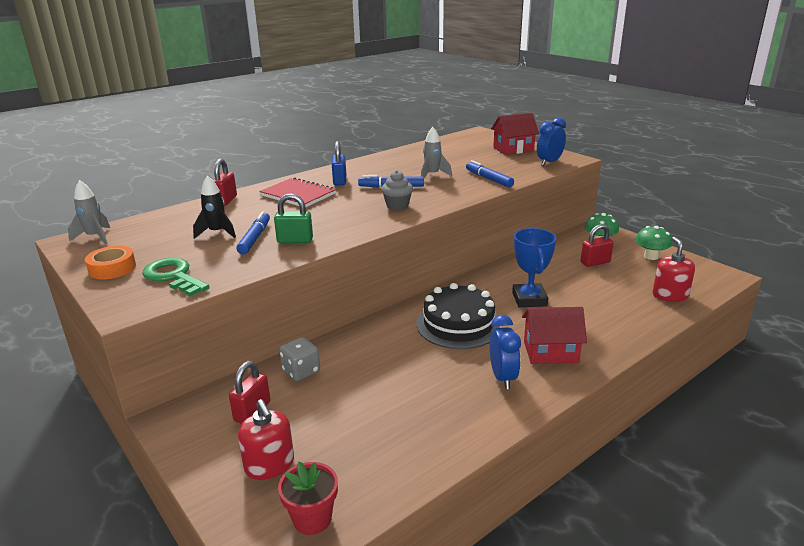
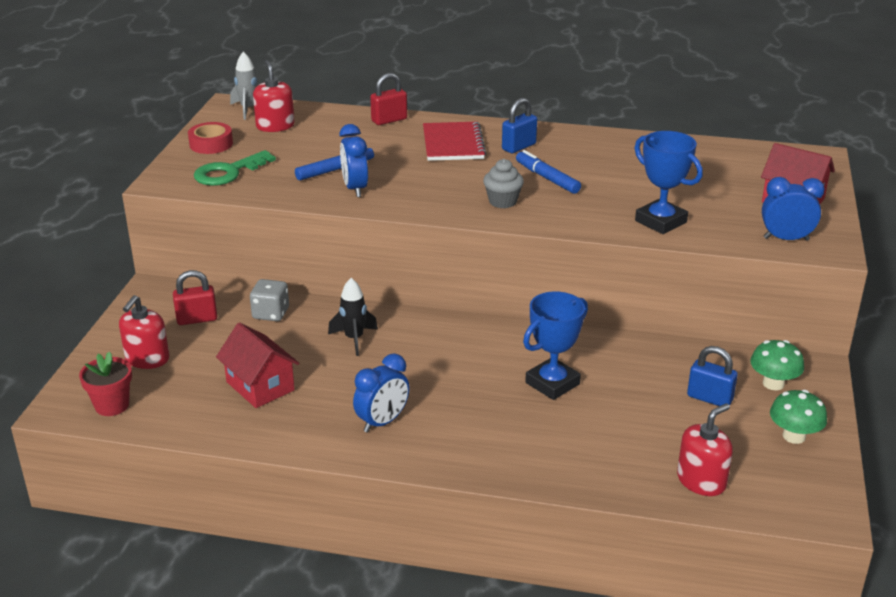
camera: 50 degrees right, 5 degrees up
(112, 268) = (211, 144): orange tape -> red tape
(144, 236) = (275, 126): none -> red soap dispenser
(173, 276) = (228, 172): green key -> green key turned 135 degrees counterclockwise
(217, 233) = (322, 150): black rocket -> black rocket (354, 339)
(295, 240) = (355, 189): green padlock -> blue clock
(432, 175) = (616, 186): grey rocket -> none
(458, 324) = (444, 360): black cake -> none
(489, 179) = (660, 221): blue marker -> blue trophy
(550, 352) = (462, 435): red house -> red house (260, 386)
(595, 262) = (709, 398): red padlock -> blue padlock

